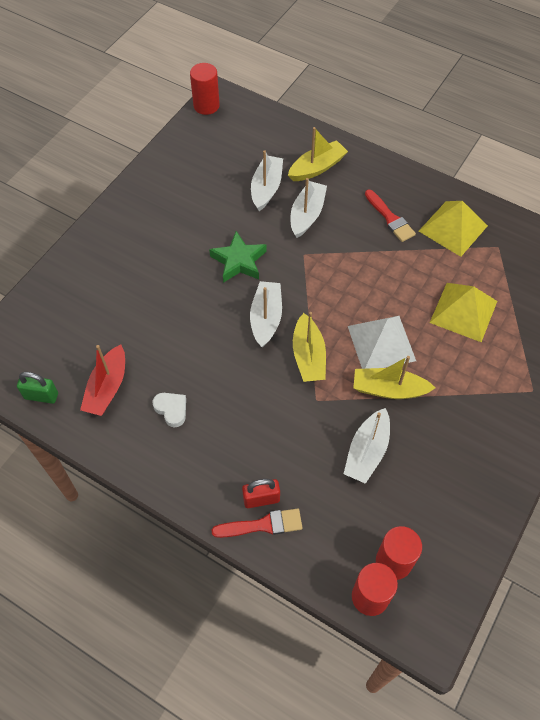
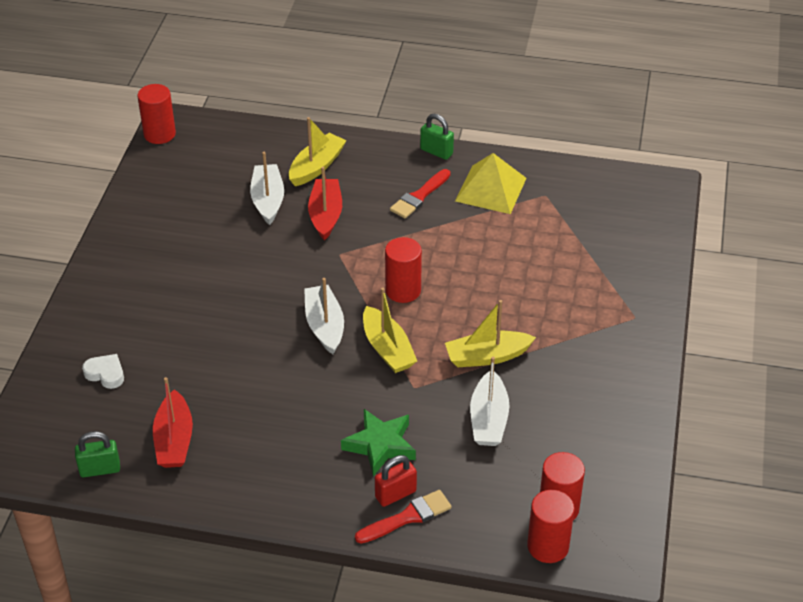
camera: 20 degrees left, 15 degrees down
(171, 410) = (258, 440): white heart -> white heart (105, 374)
(239, 261) = (269, 279): green star -> green star (380, 445)
(307, 215) = (326, 215): white boat -> red boat
(342, 304) = (403, 290): none -> red cylinder
(381, 343) = (460, 316): white pyramid -> none
(390, 218) = (419, 196): red brush -> red brush turned 90 degrees clockwise
(420, 180) = (436, 152): none -> green padlock
(463, 311) = (534, 264): yellow pyramid -> none

